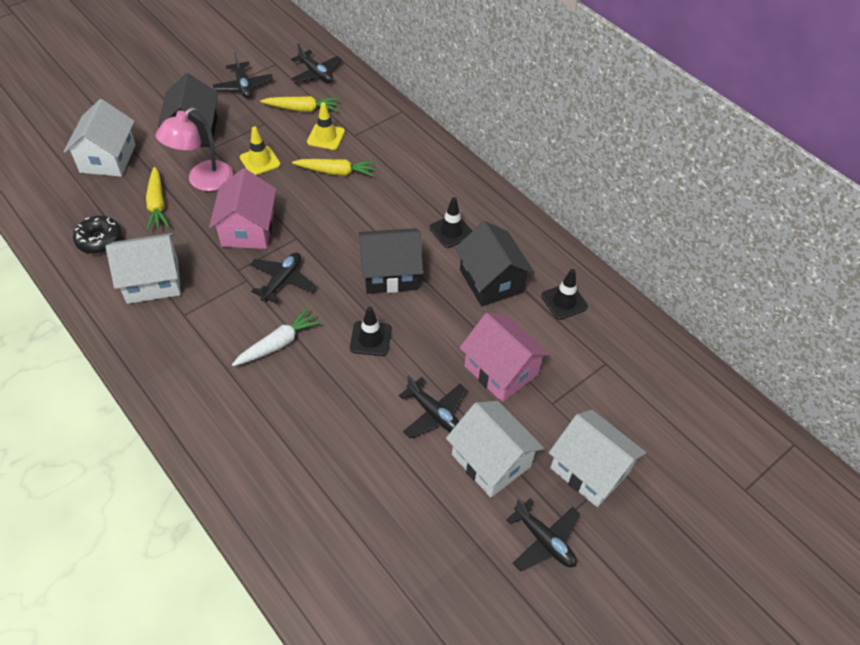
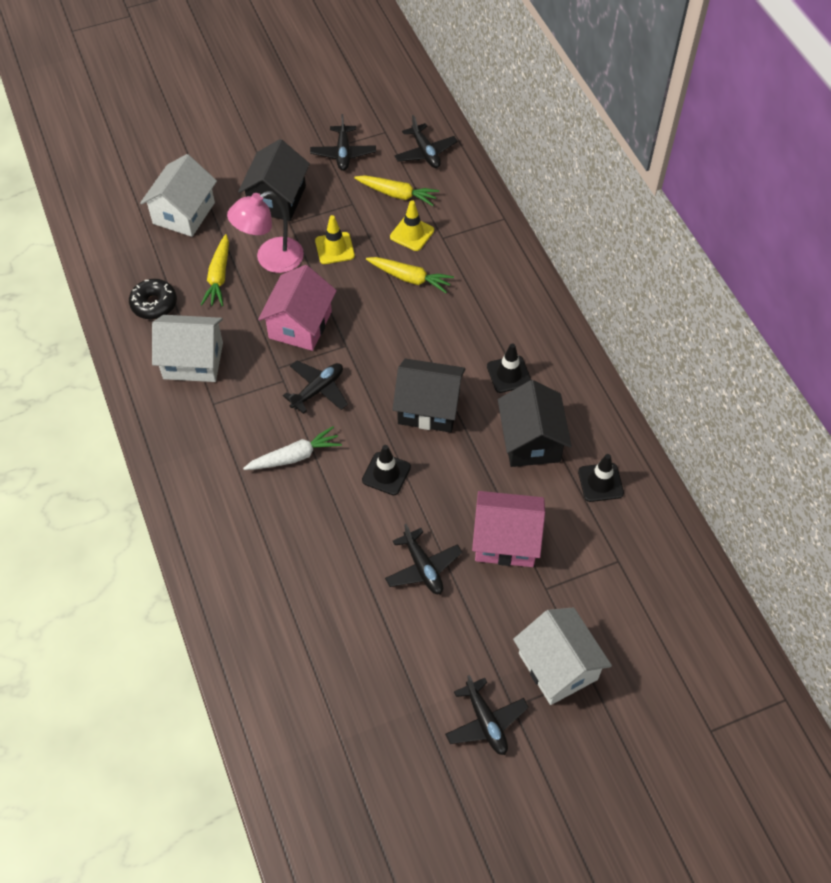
camera: 20 degrees right, 5 degrees up
(491, 460) = (462, 630): white house -> none
(501, 370) = (506, 540): pink house -> pink house turned 60 degrees counterclockwise

